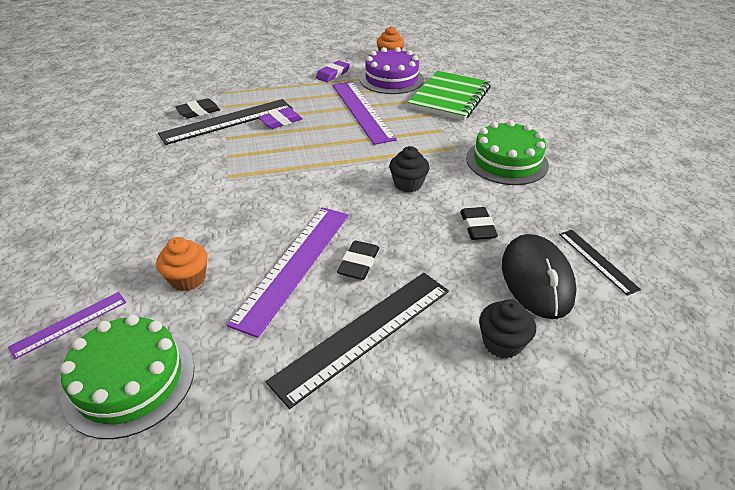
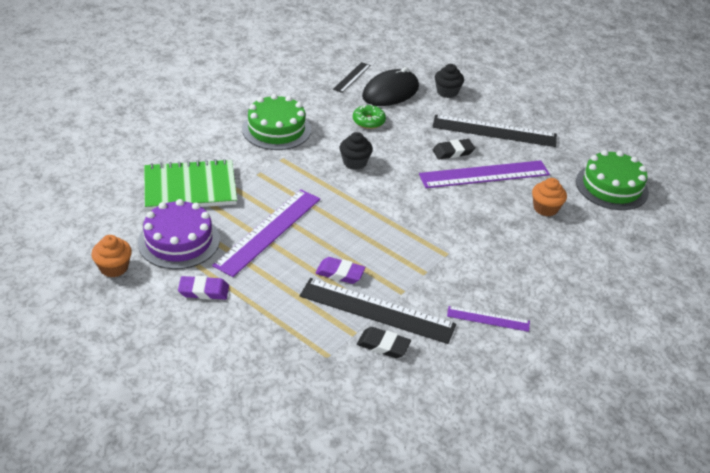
camera: 130 degrees left, 0 degrees up
(69, 324) = (624, 231): purple ruler -> purple ruler (488, 319)
(477, 227) = (368, 121): black eraser -> green donut

